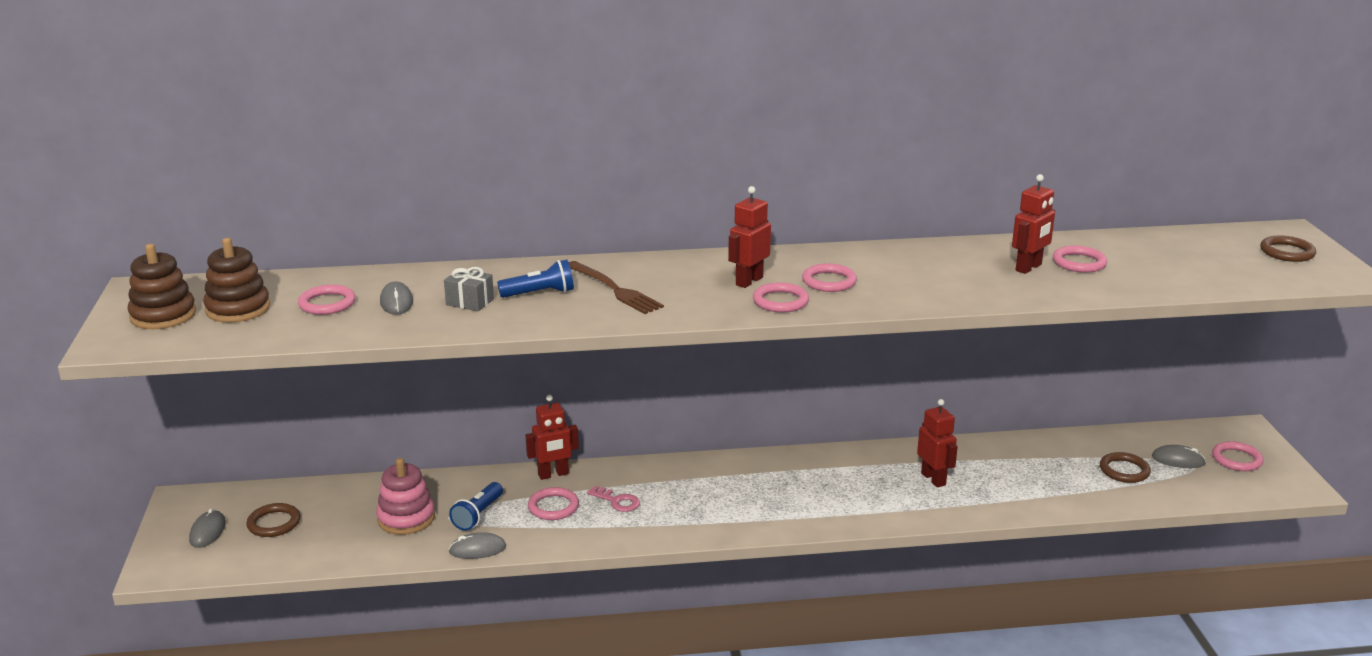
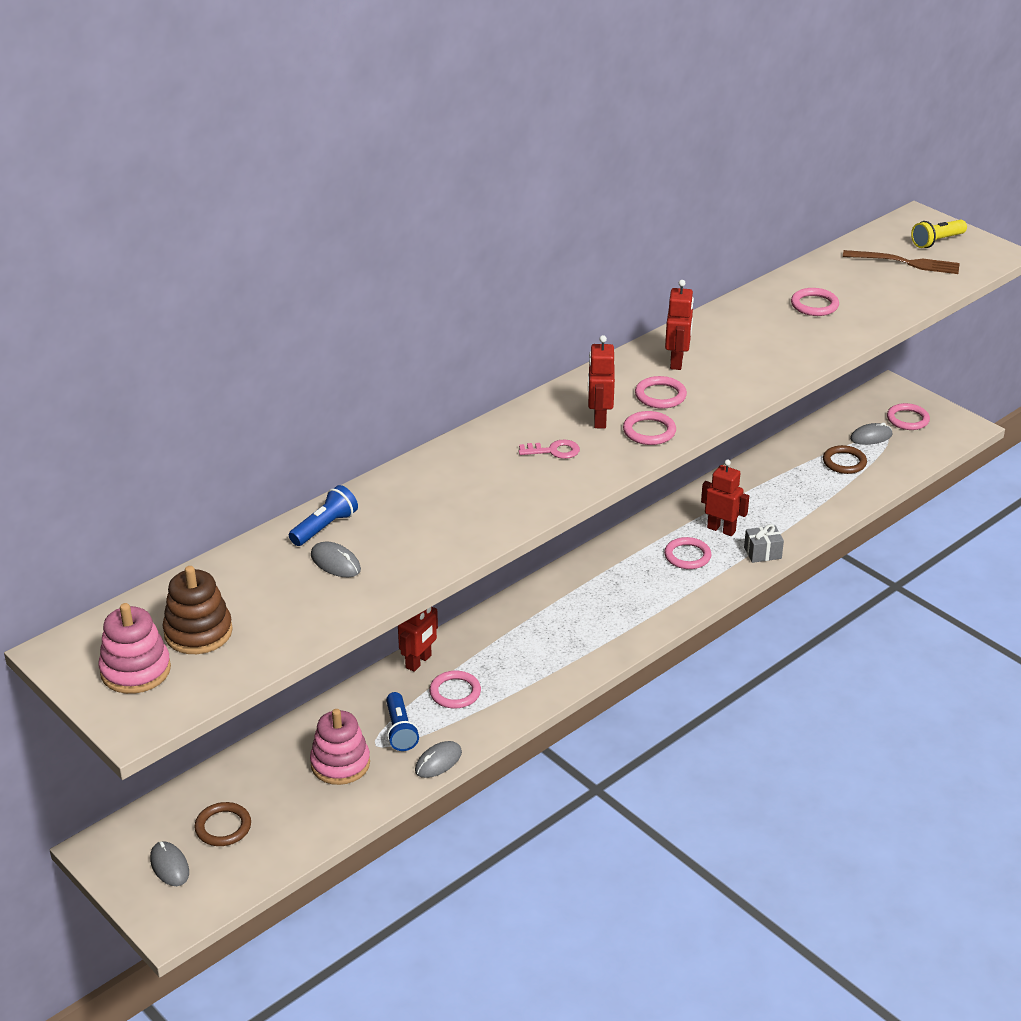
camera: 35 degrees left, 10 degrees up
(163, 315) = (135, 670): brown stacking toy -> pink stacking toy
(327, 303) = (274, 591): pink ring -> pink ring (687, 556)
(470, 302) = (400, 536): grey gift -> grey gift (762, 553)
(539, 293) = (447, 502): blue flashlight -> blue flashlight (324, 527)
(616, 290) = (505, 472): brown fork -> brown fork (907, 263)
(617, 501) = (502, 662): pink key -> pink key (553, 451)
(1029, 268) = (786, 324): red robot -> red robot (677, 362)
(1287, 252) = (937, 241): brown ring -> yellow flashlight

